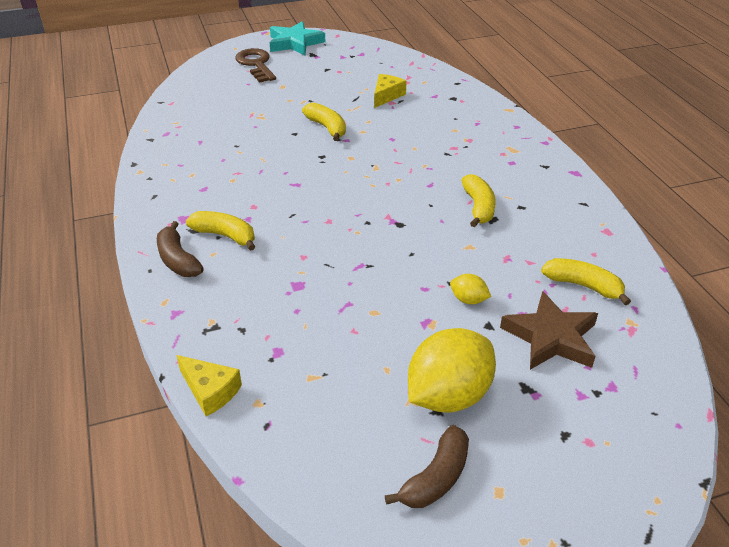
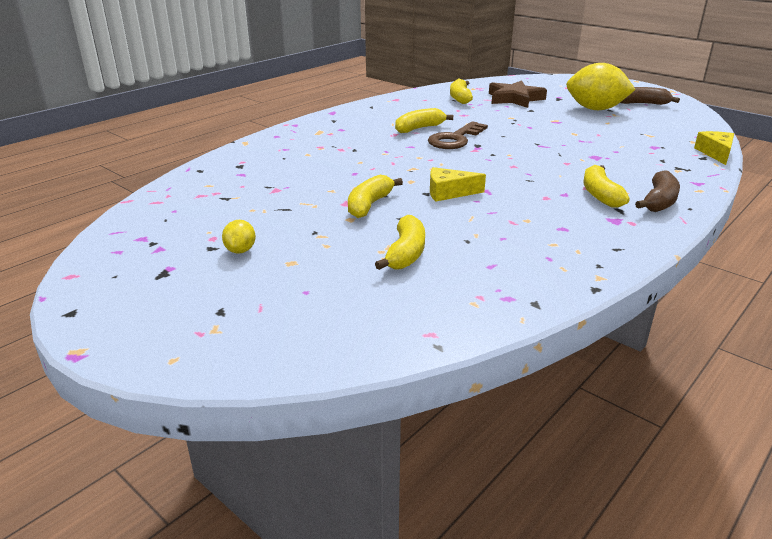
camera: 120 degrees left, 10 degrees down
(248, 120) = (406, 253): none -> yellow banana
(256, 64) = (232, 309): brown key -> brown key (455, 139)
(295, 43) = (121, 303): turquoise star -> none
(386, 96) = (263, 194): yellow cheese -> yellow cheese (449, 192)
(468, 300) = (519, 116): yellow lemon -> yellow lemon (240, 250)

